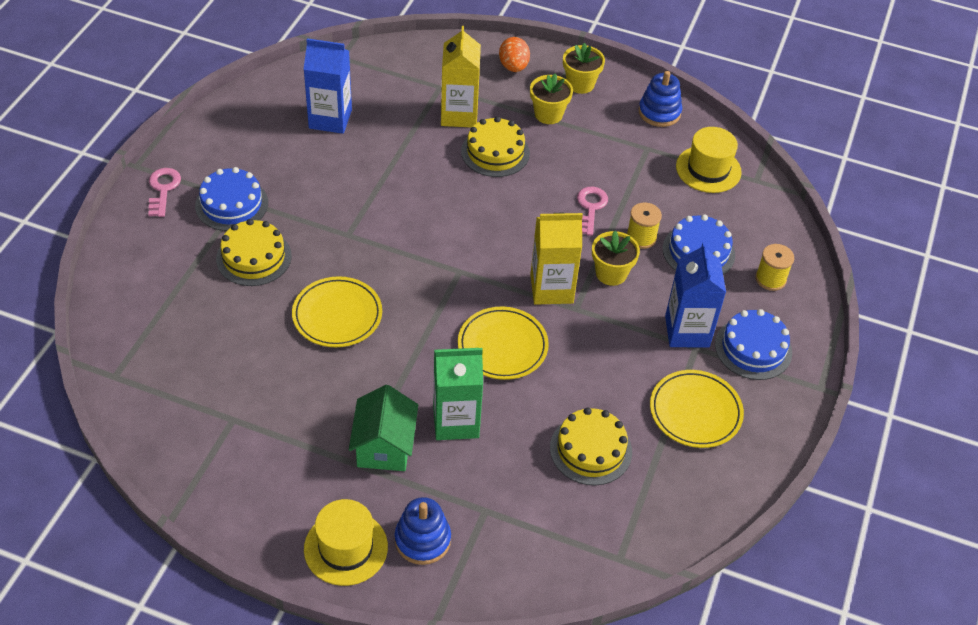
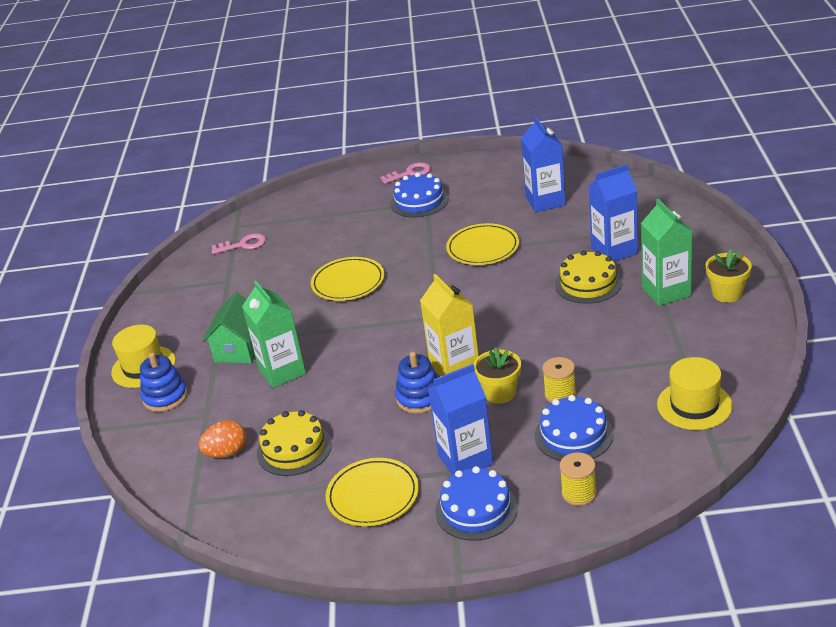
camera: 75 degrees right, 15 degrees down
(254, 257) = (376, 229): yellow cake -> none
(384, 446) = (239, 349): green house -> green house turned 60 degrees counterclockwise
(459, 115) = (614, 251): yellow carton -> blue carton
(502, 346) = (372, 366): yellow plate -> yellow plate (483, 248)
(513, 67) = (706, 253): orange egg -> orange egg (226, 453)
(548, 114) = (666, 292): yellow flower pot -> green carton
(590, 208) = (570, 354): pink key -> pink key (243, 245)
(659, 112) = (742, 349): blue stacking toy -> blue stacking toy (419, 398)

